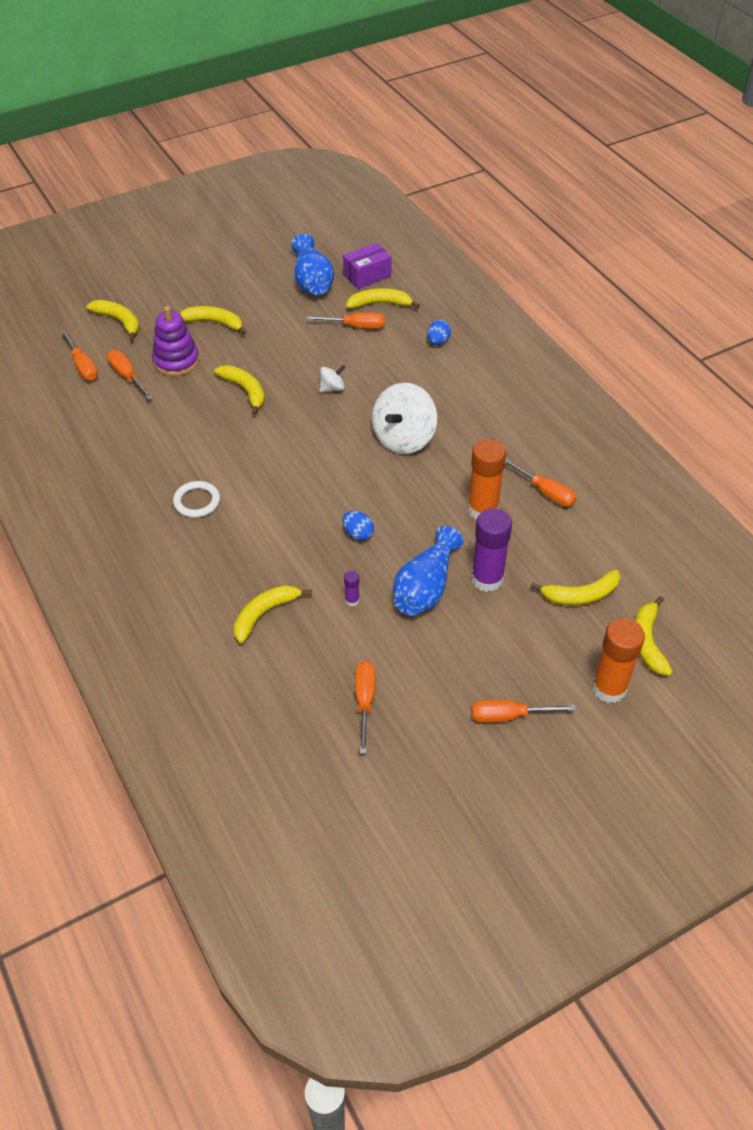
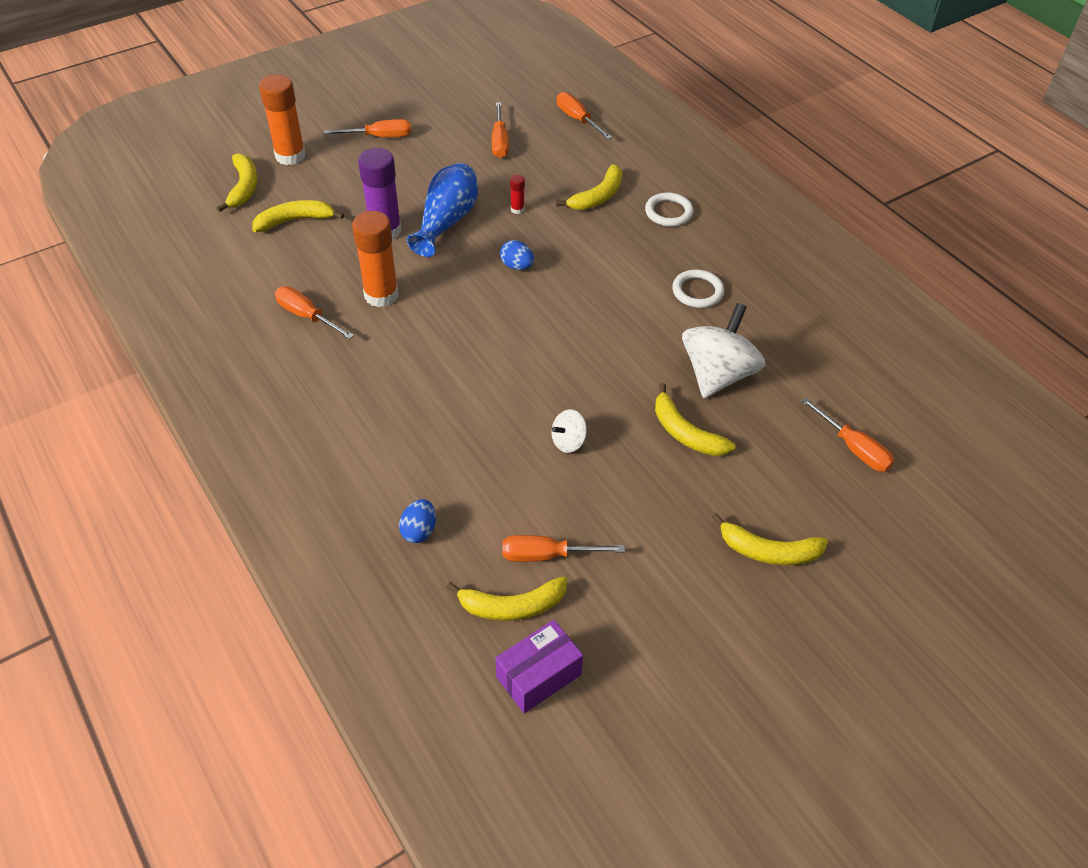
camera: 175 degrees right, 0 degrees up
(82, 366) = (923, 462): orange screwdriver -> orange screwdriver (577, 119)
(119, 321) = (916, 547): yellow banana -> none
(176, 361) = (797, 477): purple stacking toy -> none
(195, 590) = (668, 212): none -> white ring
(312, 281) = (634, 656): blue vase -> none
(352, 600) = (517, 209): purple glue stick -> red glue stick
(404, 438) = (469, 374): white spinning top -> white spinning top (717, 374)

